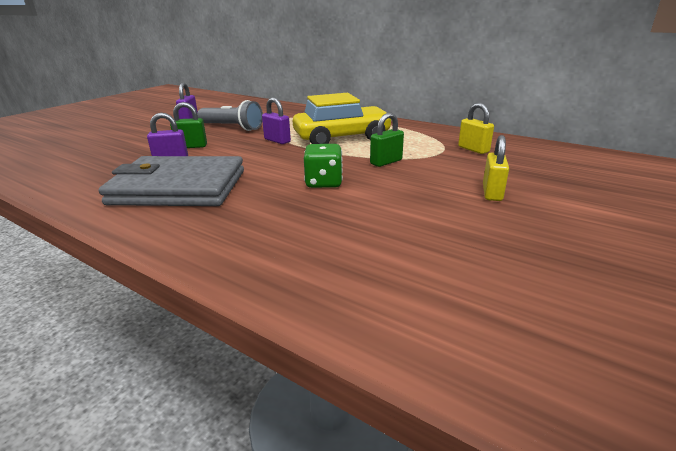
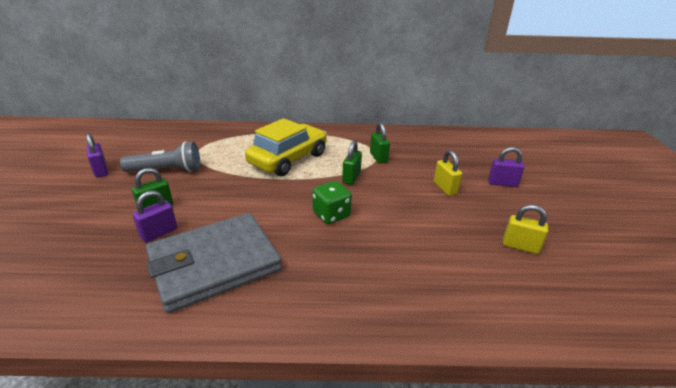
camera: 35 degrees left, 5 degrees up
(277, 141) = (235, 177): purple padlock -> purple padlock (502, 183)
(441, 153) = (378, 157): none -> green padlock
(473, 149) = (394, 147): yellow padlock -> yellow padlock (520, 246)

